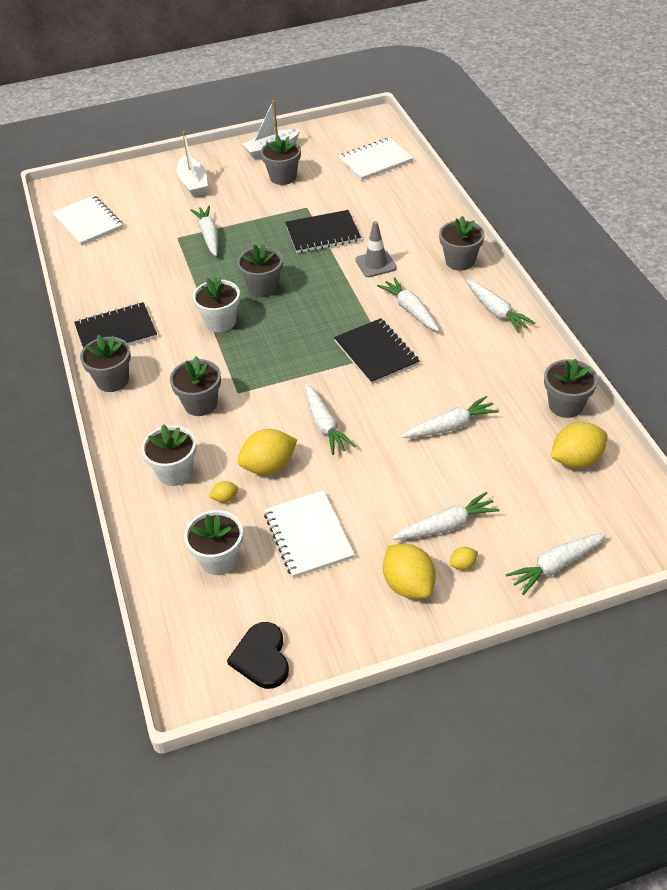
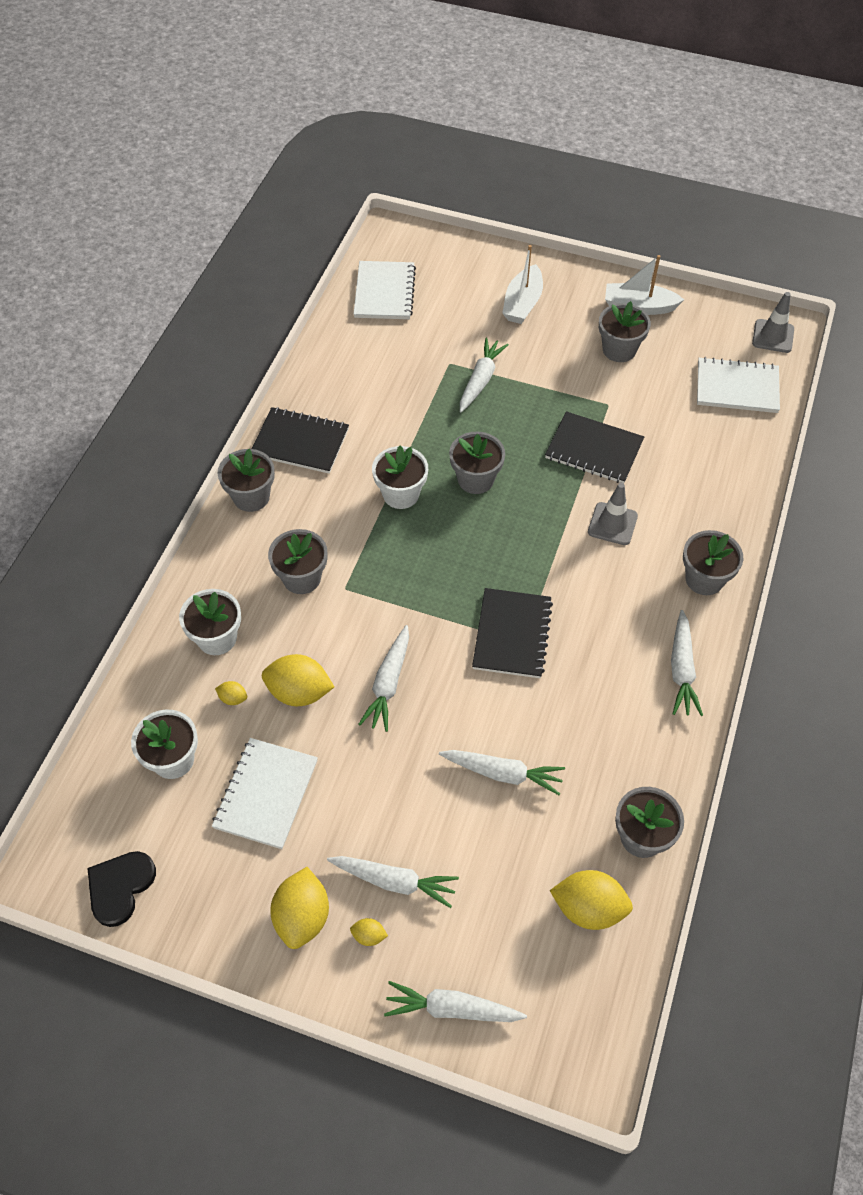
camera: 35 degrees right, 10 degrees up
(369, 127) = (773, 336): none -> grey traffic cone
(410, 310) = (594, 605): white carrot -> none

